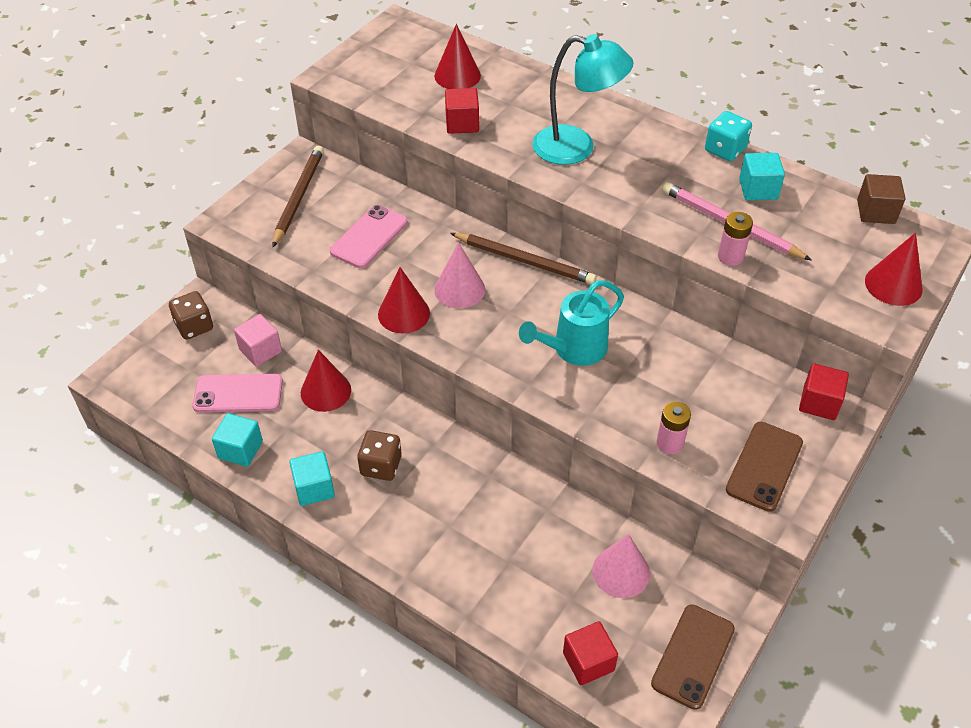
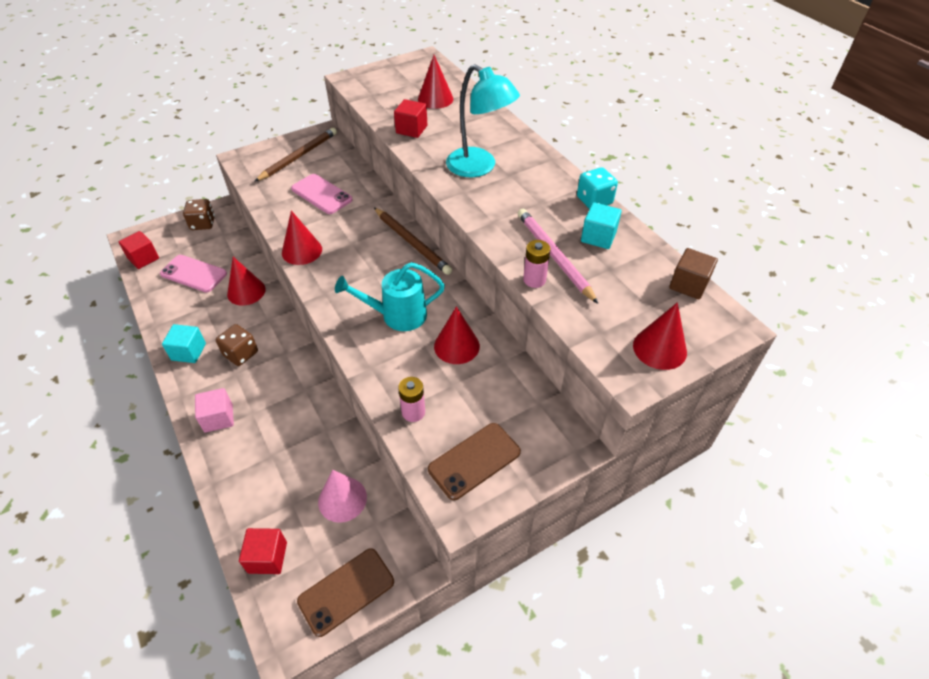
camera: 25 degrees right, 0 degrees up
(240, 450) = (166, 309): turquoise cube -> none
(260, 350) = (228, 252): pink cube -> pink cube (218, 418)
(369, 237) = (321, 194): pink phone -> pink phone turned 75 degrees clockwise
(459, 289) = (352, 247): pink cone -> none
(661, 359) = (456, 346): none -> red cone
(819, 403) = (559, 428): red cube -> red cube (143, 258)

